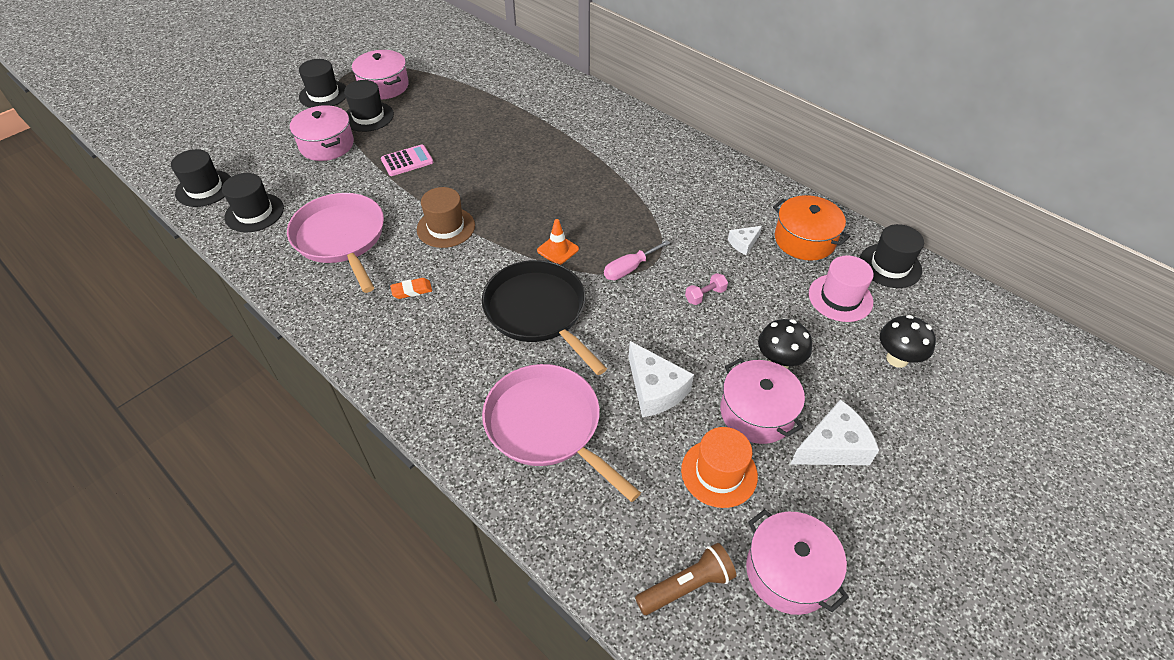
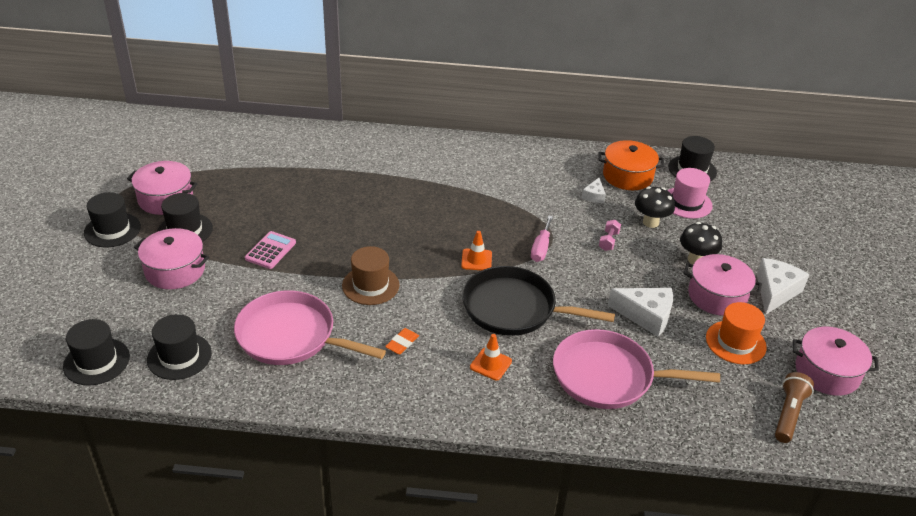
camera: 40 degrees left, 10 degrees down
(459, 350) = (490, 364): none -> orange traffic cone
(897, 359) = (753, 223): black mushroom -> black mushroom (650, 222)

